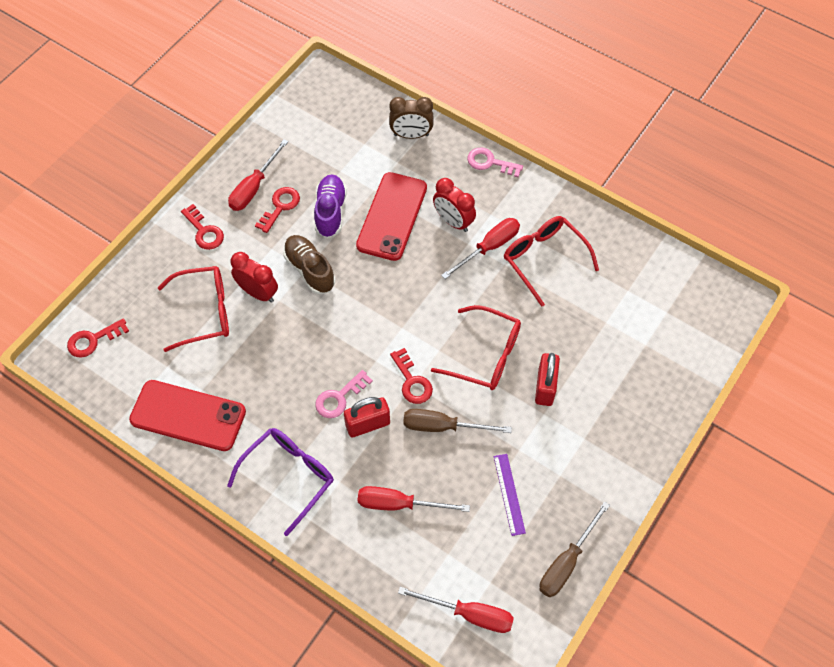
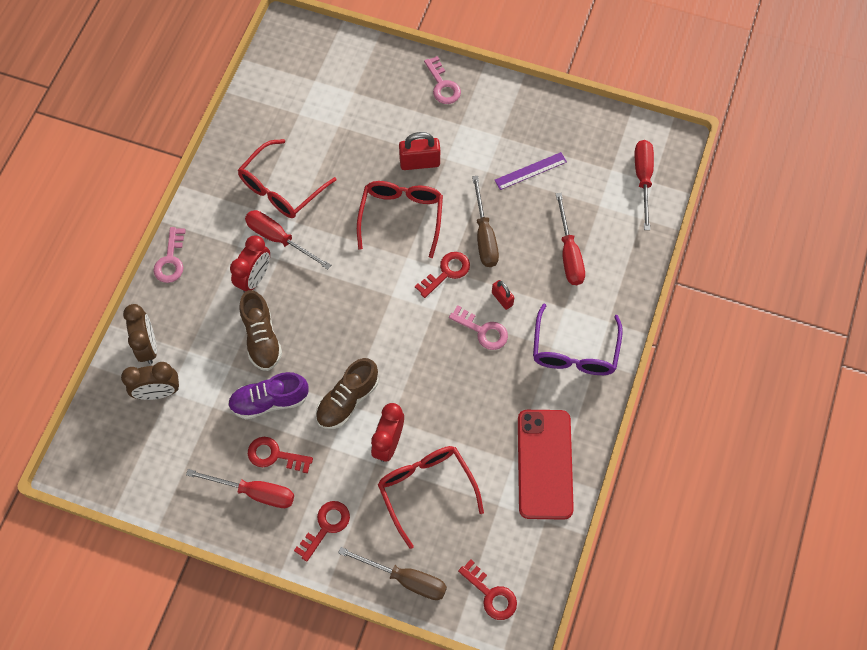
camera: 105 degrees left, 5 degrees up
(289, 476) = (574, 351): purple glasses -> purple glasses turned 105 degrees counterclockwise
(366, 136) = (158, 392): none -> brown clock
(368, 424) = (502, 299): red padlock -> red padlock, size x0.60
(392, 216) = (261, 338): red phone -> brown shoe
(567, 562) = (574, 118): brown screwdriver -> brown screwdriver (405, 579)
(638, 433) = (442, 85): none -> pink key

